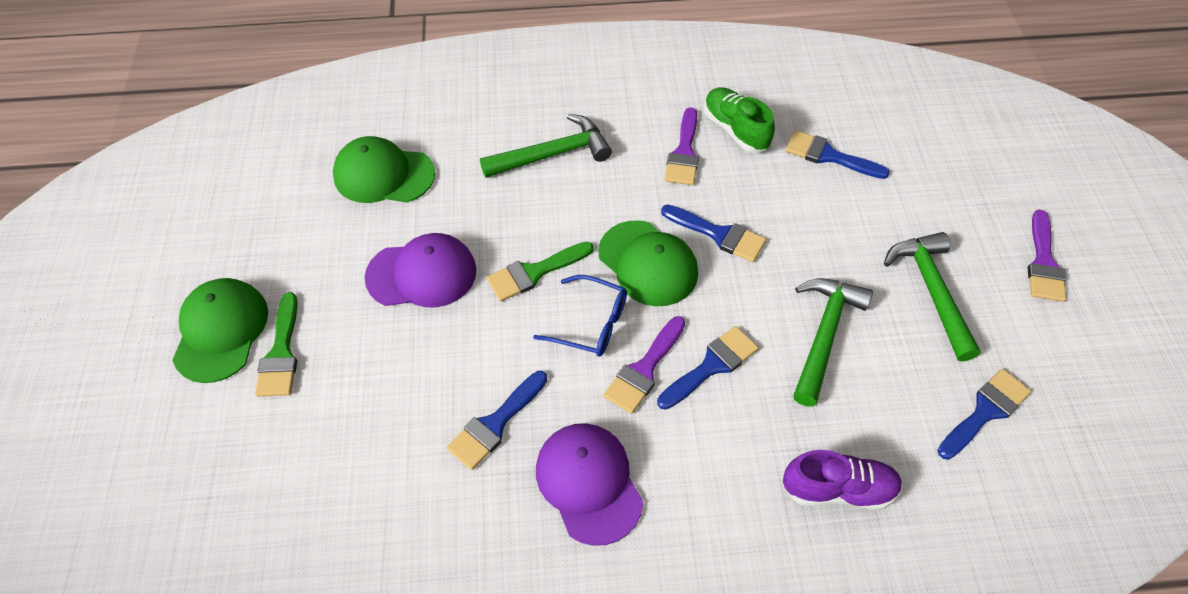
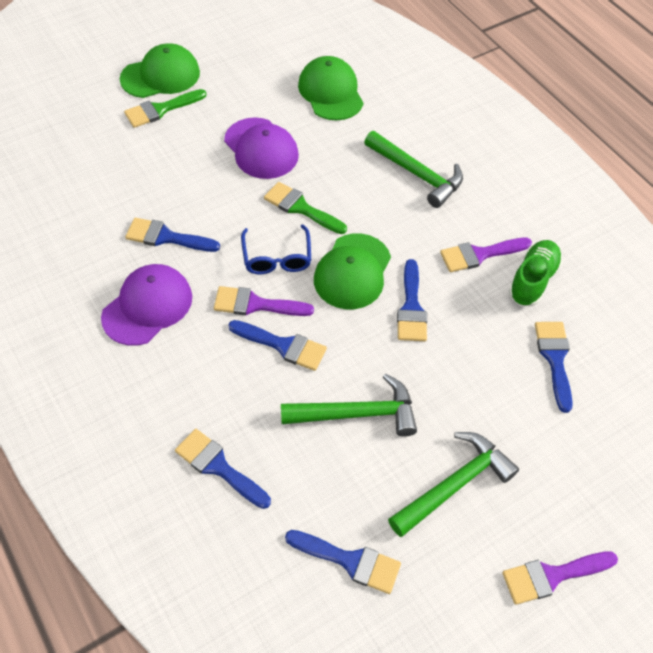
camera: 60 degrees right, 0 degrees up
(838, 489) = (218, 467): purple shoe -> blue brush

